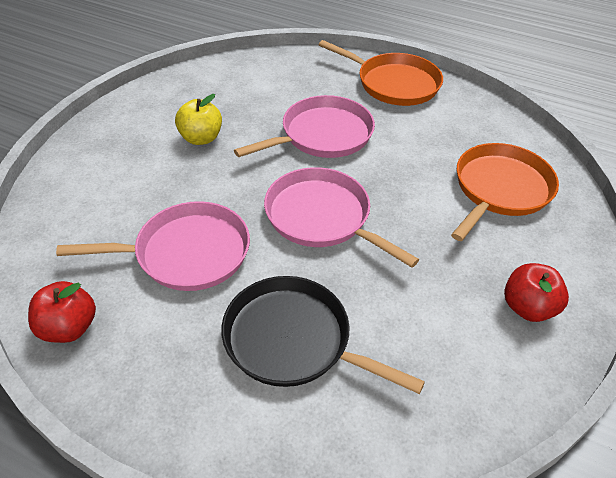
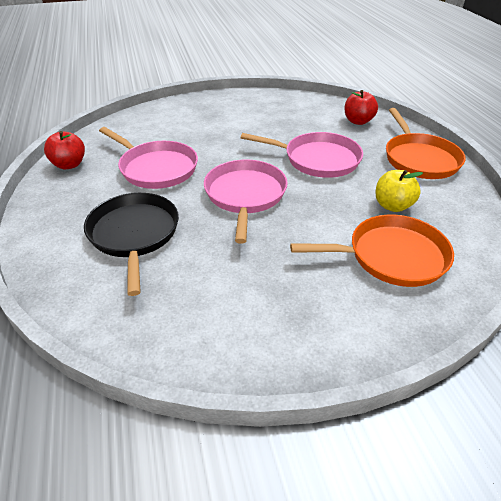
camera: 50 degrees right, 5 degrees down
(201, 138) = (247, 126): yellow apple -> yellow apple (392, 206)
(527, 307) = (285, 326): red apple -> red apple (358, 121)

